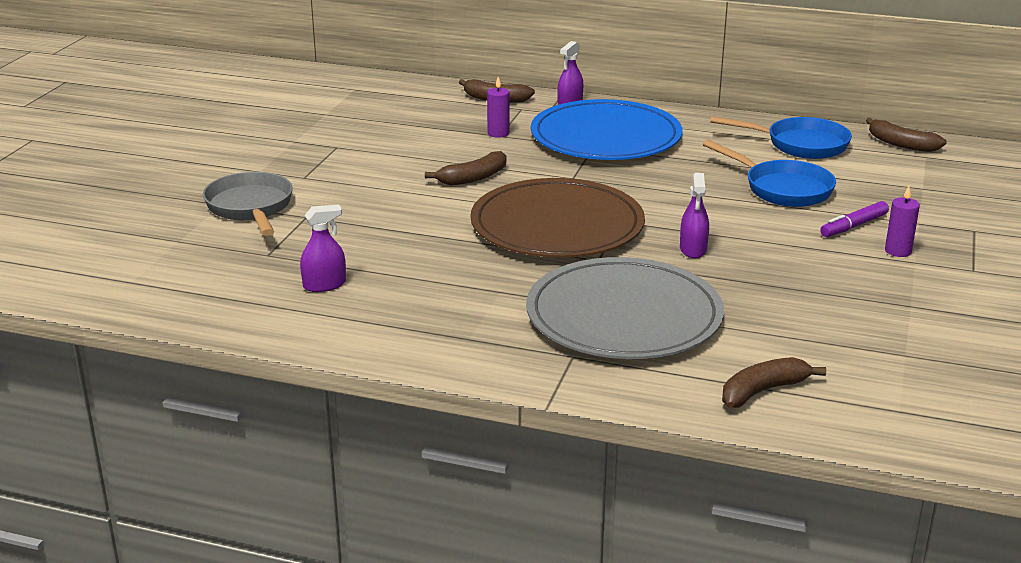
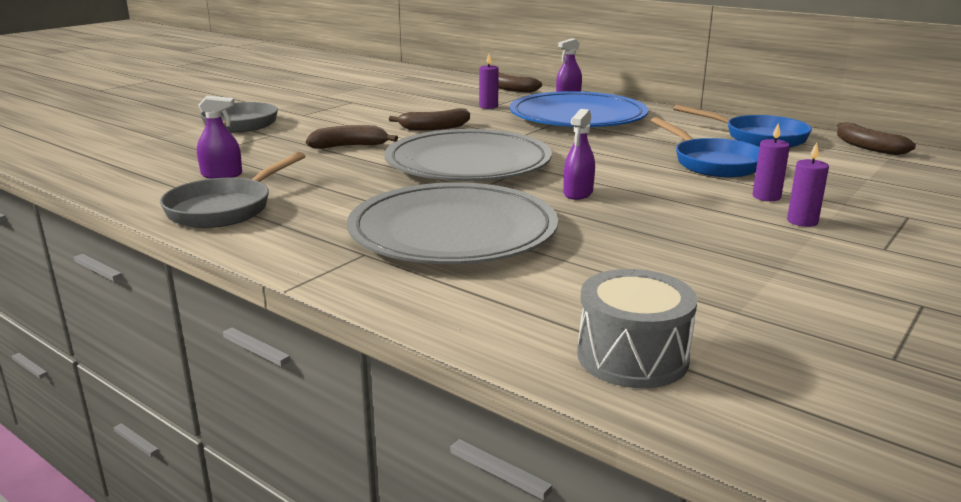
camera: 20 degrees right, 5 degrees down
(384, 328) = (225, 208): none -> grey pan
(557, 226) = (468, 163): brown plate -> grey plate
(762, 391) = (530, 317): brown banana -> brown banana (349, 146)
(853, 226) = (766, 197): purple marker -> purple candle
(860, 410) = (632, 357): none -> grey drum

